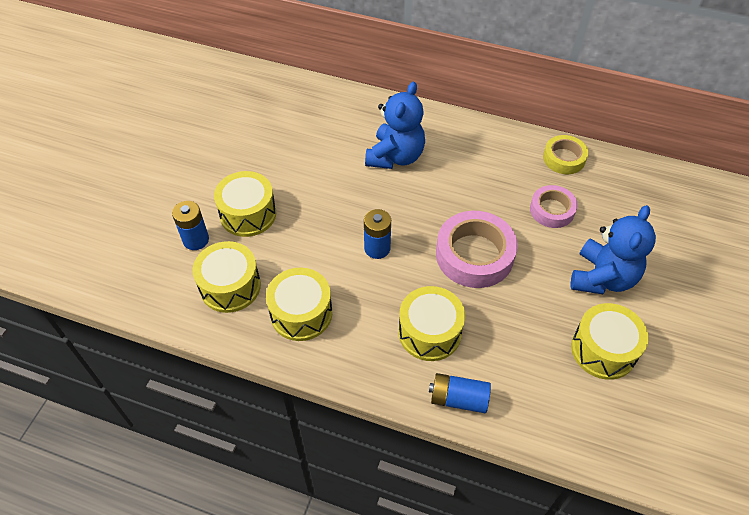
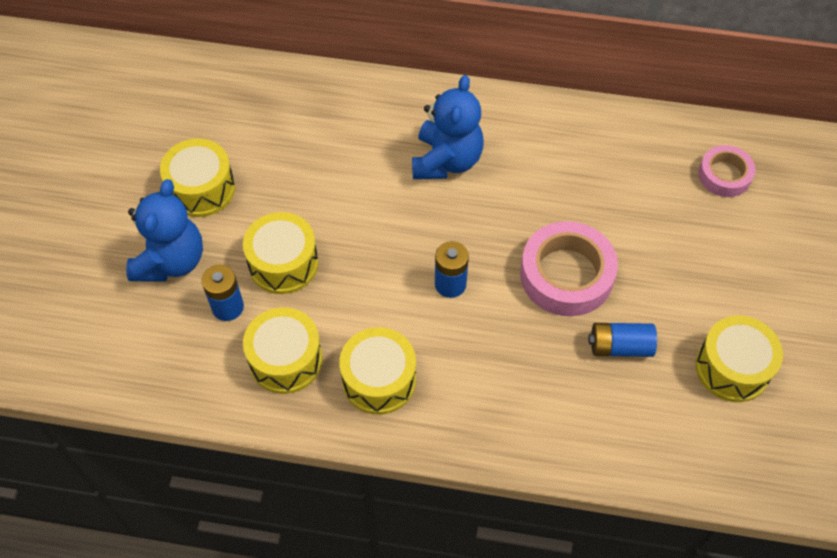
camera: 10 degrees left, 5 degrees up
(429, 332) = (533, 379): yellow drum -> yellow drum (201, 189)
(458, 399) = (581, 452): blue battery -> blue battery (620, 347)
(552, 210) = (646, 204): pink tape -> pink tape (724, 175)
(564, 158) = (649, 134): yellow tape -> none
(602, 278) = (718, 280): blue teddy bear -> blue teddy bear (171, 261)

